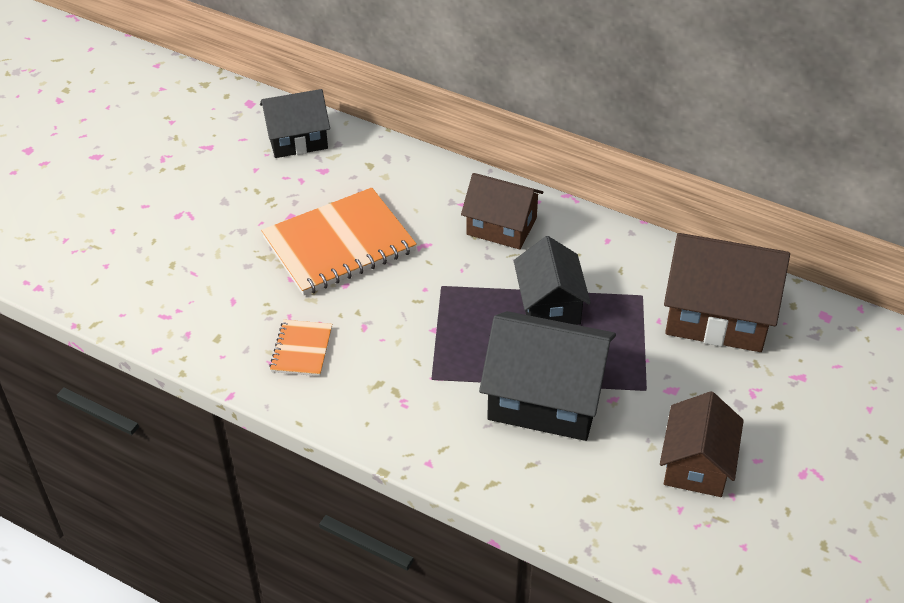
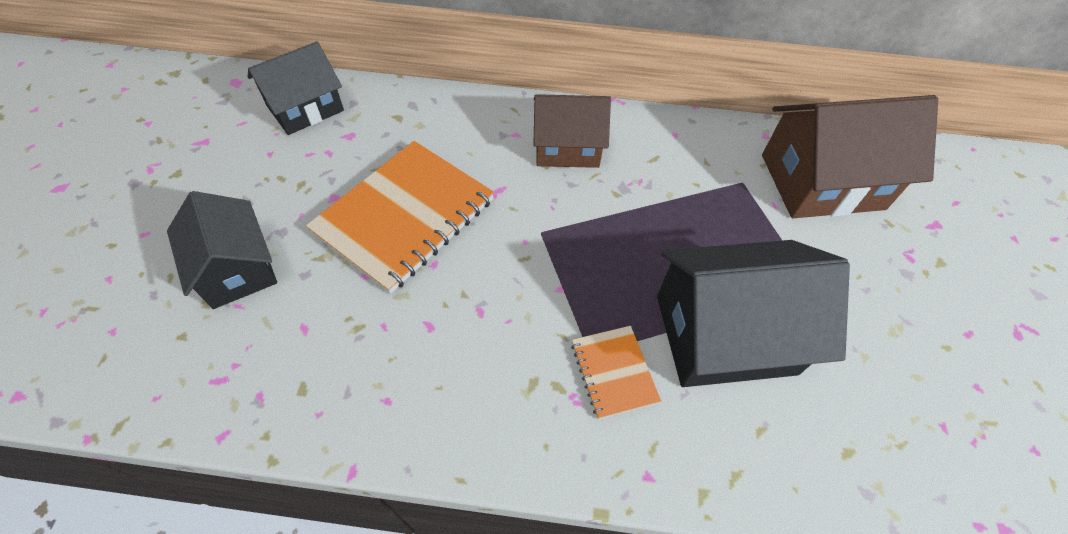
camera: 25 degrees left, 10 degrees up
(302, 349) = (419, 368): orange notebook -> orange notebook (614, 372)
(549, 304) = (663, 220): black house -> black house (237, 268)
(696, 464) = (920, 361): brown house -> none

